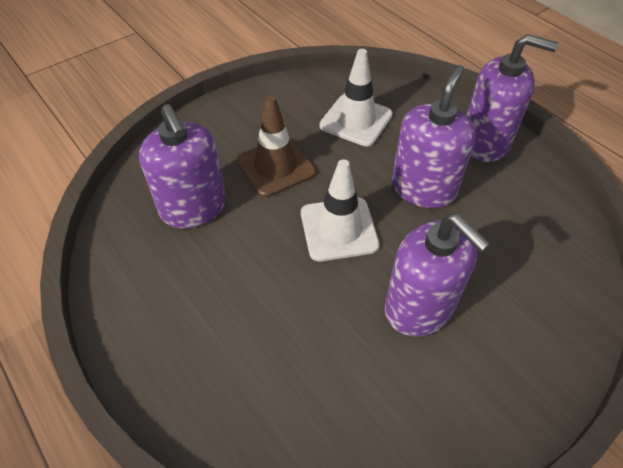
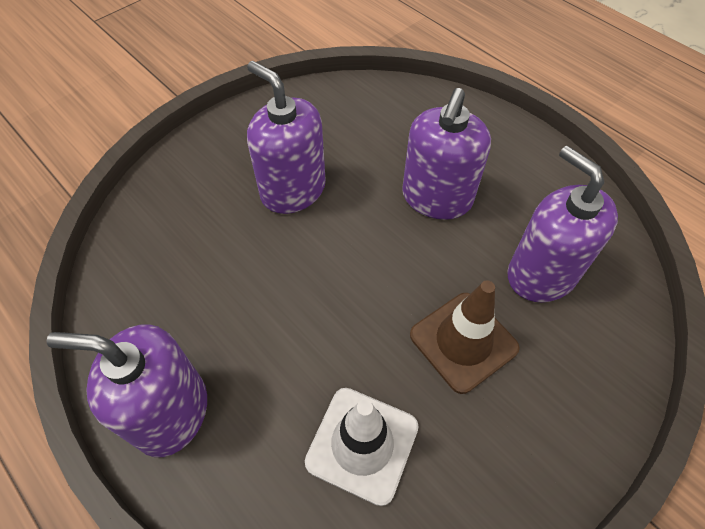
camera: 175 degrees right, 5 degrees up
(339, 229) = (372, 260): white traffic cone -> none
(423, 188) = (272, 322): purple soap dispenser -> purple soap dispenser (436, 198)

